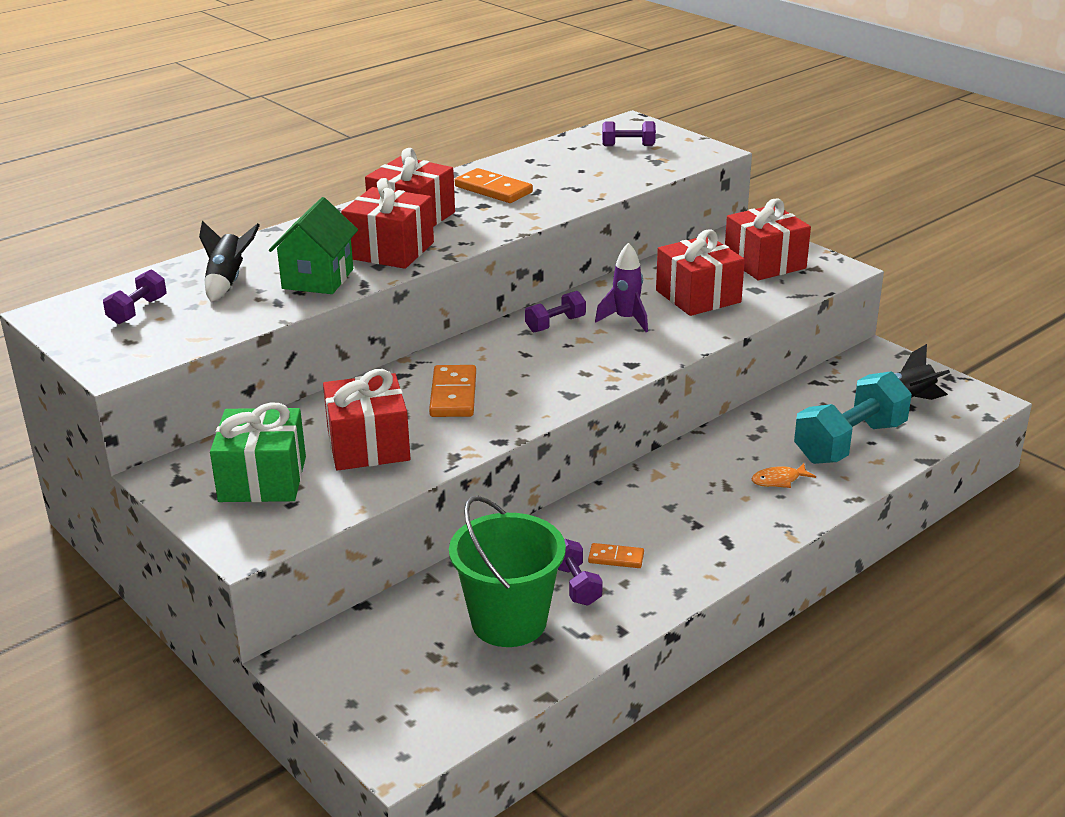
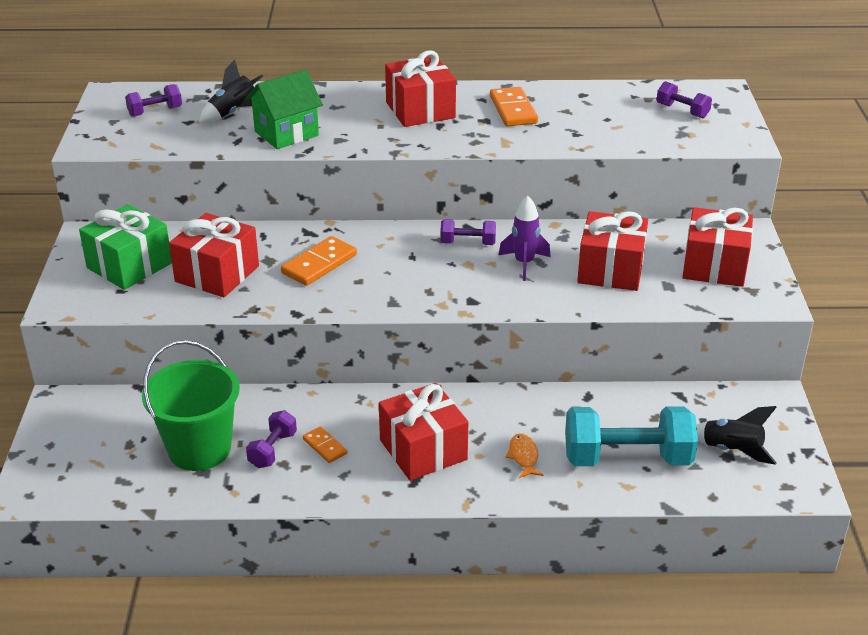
camera: 40 degrees right, 5 degrees up
(390, 250) = (364, 131): red gift -> red gift (423, 450)
(778, 480) = (523, 456): orange fish -> orange fish turned 60 degrees clockwise

